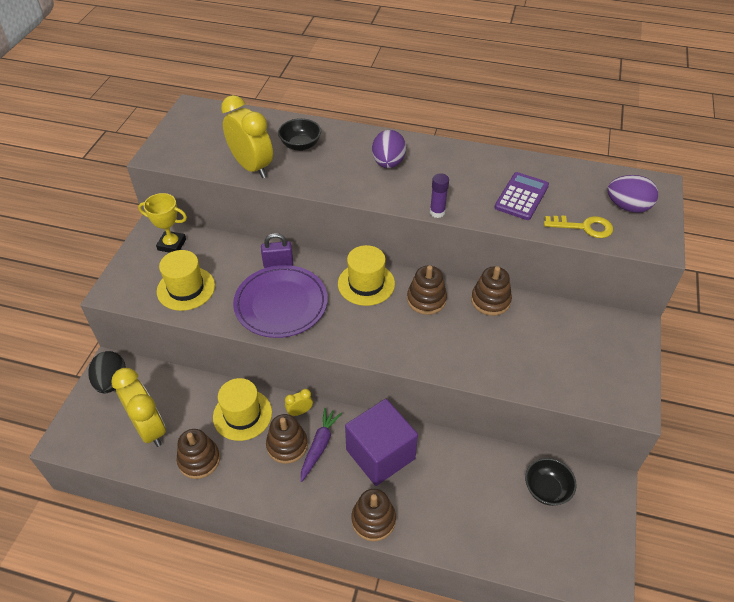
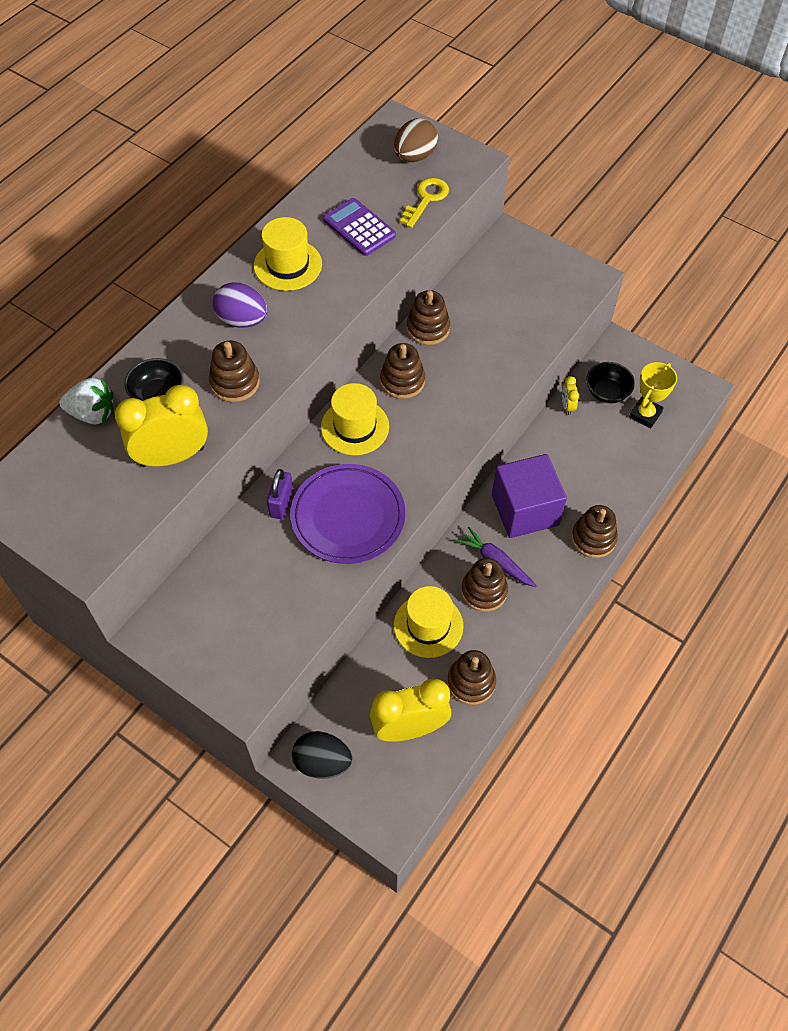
camera: 70 degrees left, 10 degrees up
(172, 244) = (188, 614): yellow trophy -> yellow trophy (645, 414)
(186, 288) = (276, 611): yellow hat -> yellow hat (288, 265)
(272, 123) = (93, 414): none -> white strawberry
(300, 411) = (446, 568): yellow clock -> yellow clock (567, 406)
(329, 176) = (235, 382): none -> brown stacking toy
(437, 212) = (347, 304): purple glue stick -> none
(627, 207) = (414, 156): purple egg -> brown egg

